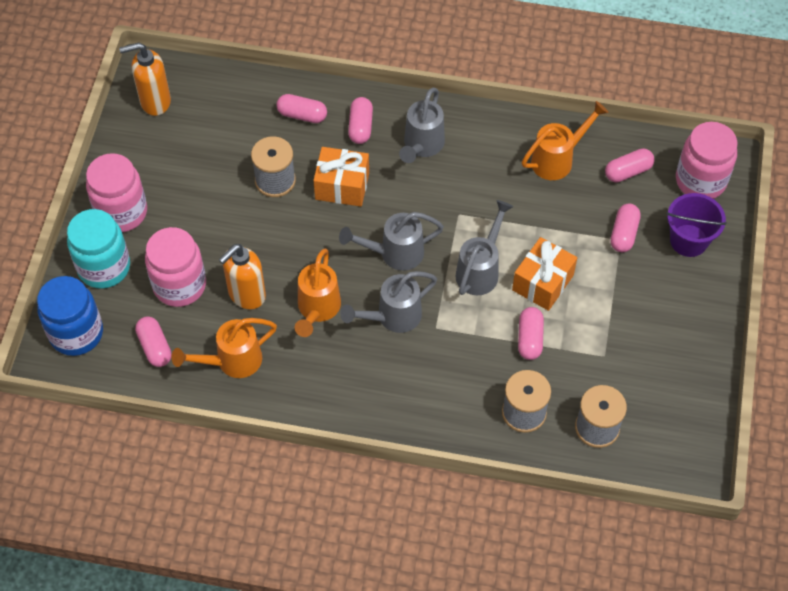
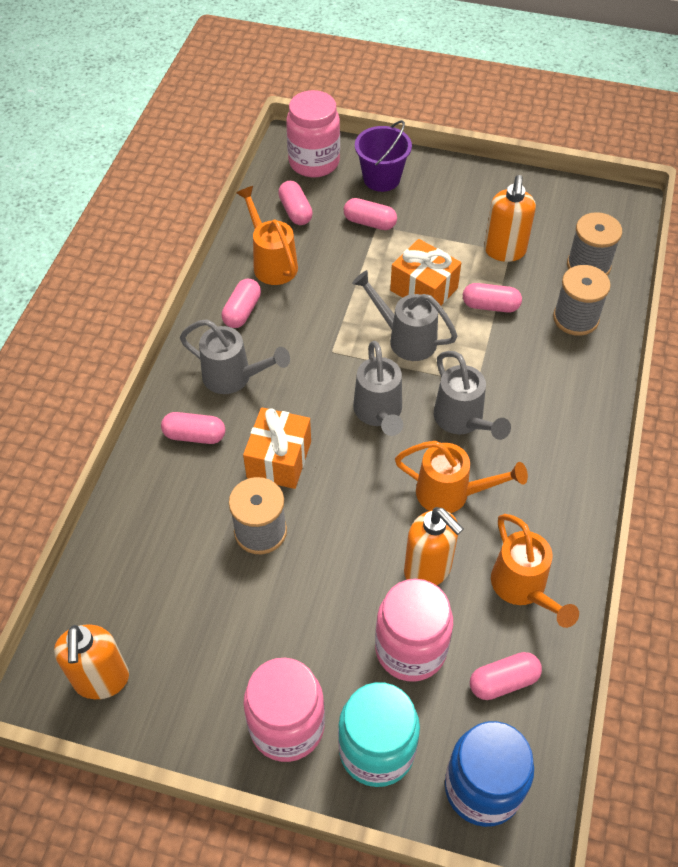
camera: 85 degrees left, 5 degrees down
(302, 115) = (164, 497): pink capsule -> pink capsule (242, 311)
(604, 351) = (504, 251): none -> orange soap dispenser

